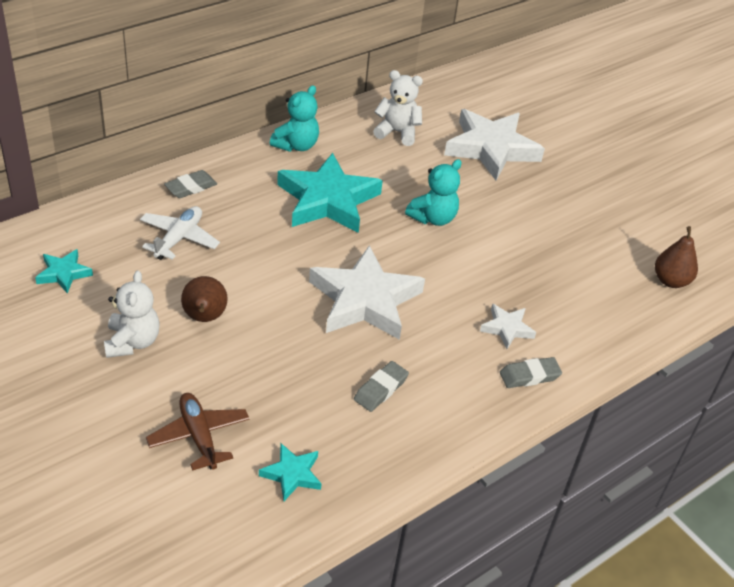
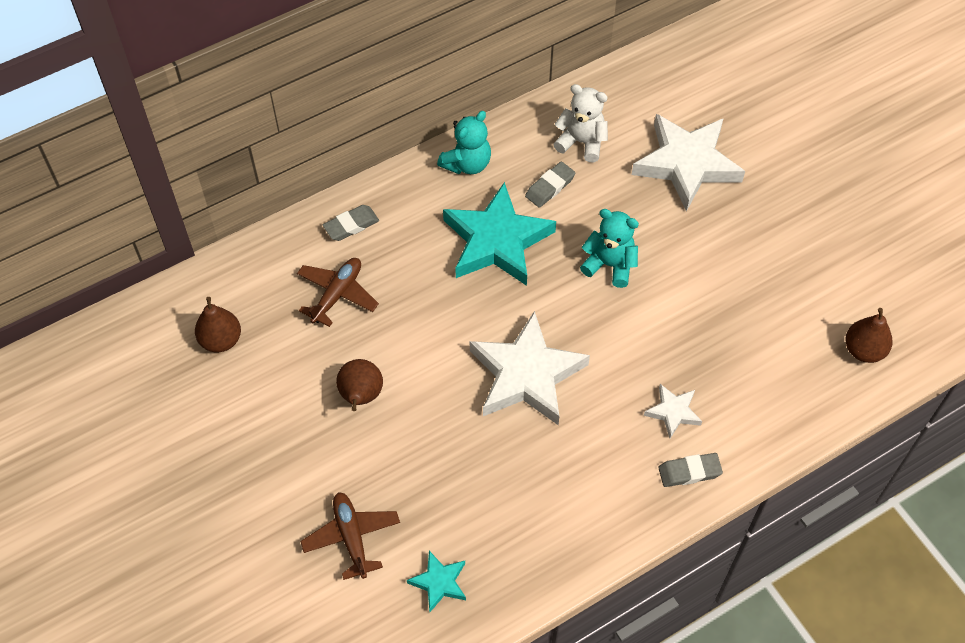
camera: 10 degrees right, 15 degrees up
(64, 273) = (221, 340): turquoise star -> brown pear
(132, 342) = (289, 426): white teddy bear -> none
(179, 238) = (337, 294): white plane -> brown plane
(380, 389) = (533, 486): grey eraser -> grey eraser (550, 187)
(433, 218) = (610, 265): turquoise teddy bear -> turquoise teddy bear turned 120 degrees counterclockwise

